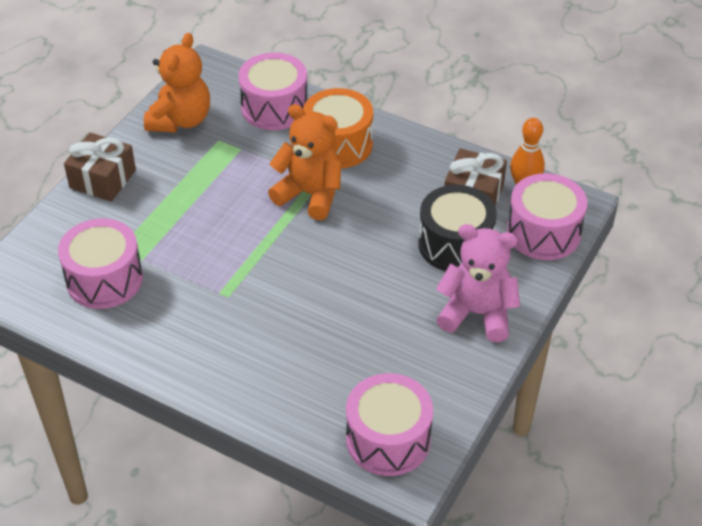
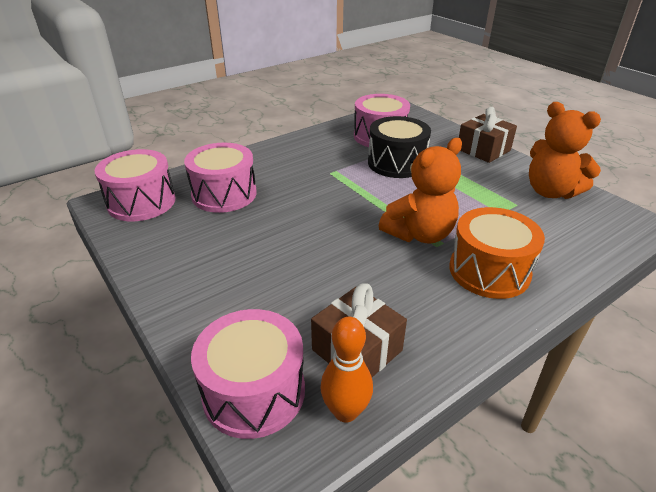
camera: 115 degrees right, 10 degrees down
(274, 107) = (563, 245): pink drum -> pink drum (224, 194)
(455, 244) = (293, 305): black drum -> black drum (396, 163)
(477, 314) = (197, 286): pink teddy bear -> none

